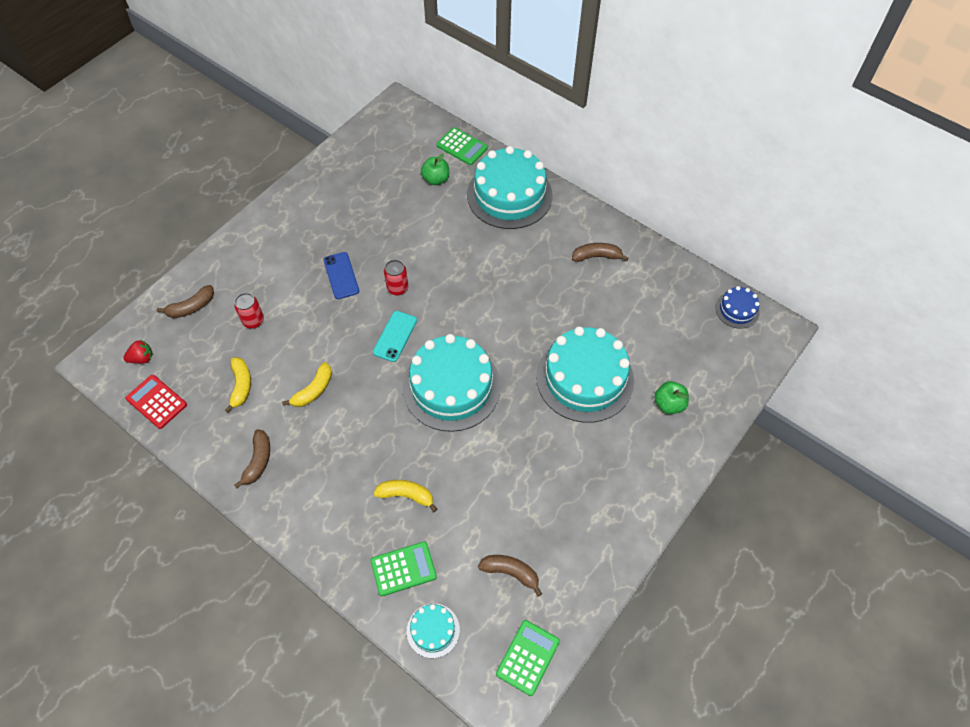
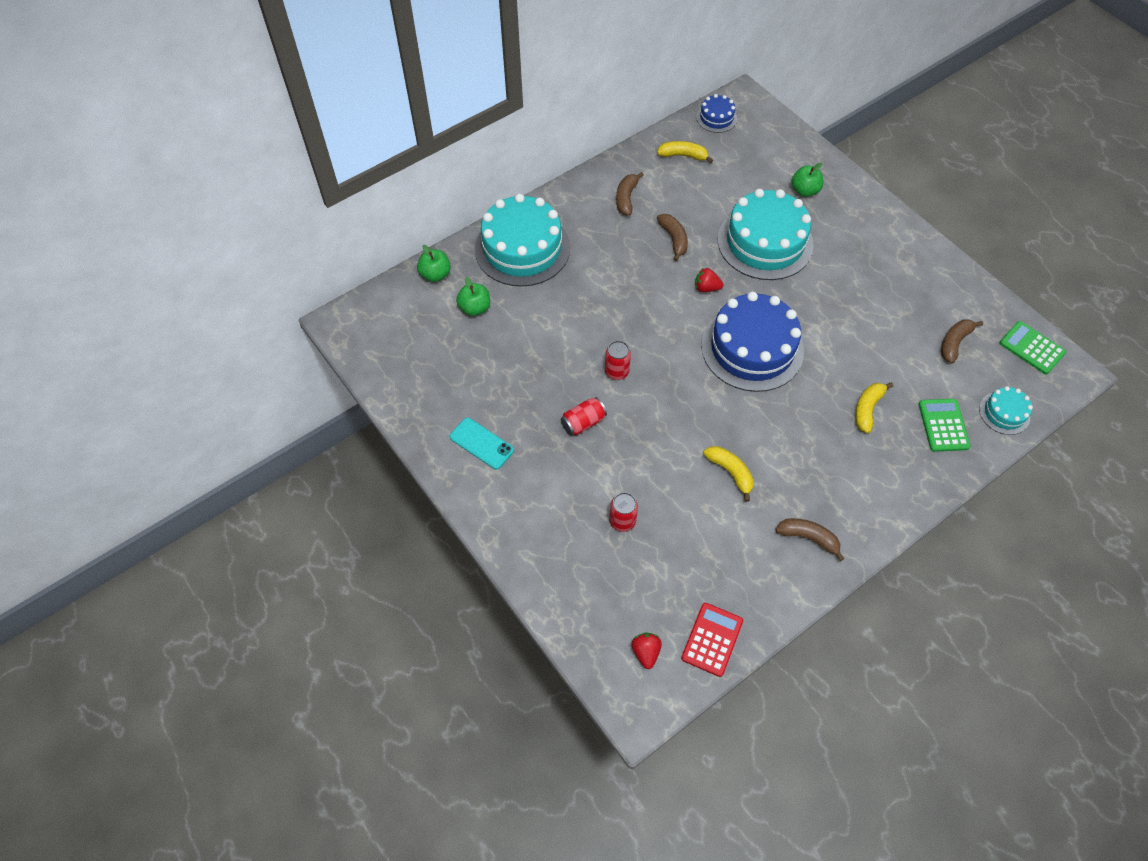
camera: 75 degrees left, 0 degrees up
(156, 402) = (712, 639): red calculator -> red calculator turned 150 degrees clockwise
(191, 307) = (583, 588): brown banana -> brown banana (673, 239)
(241, 386) = (709, 544): yellow banana -> yellow banana (683, 155)
(341, 275) = (583, 422): blue phone -> red can
(395, 336) = (679, 385): turquoise phone -> turquoise phone (481, 443)
(451, 387) = (752, 348): turquoise cake -> blue cake
(462, 147) = (435, 274): green calculator -> green apple
(511, 338) = (706, 288): none -> red strawberry

